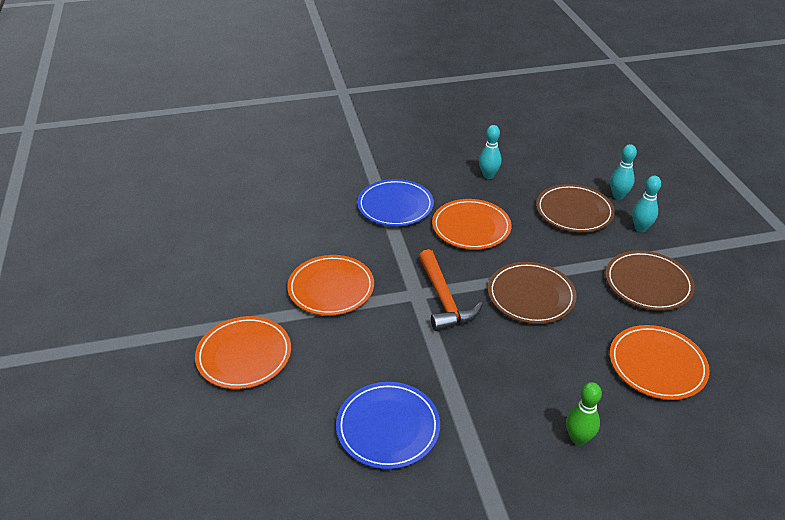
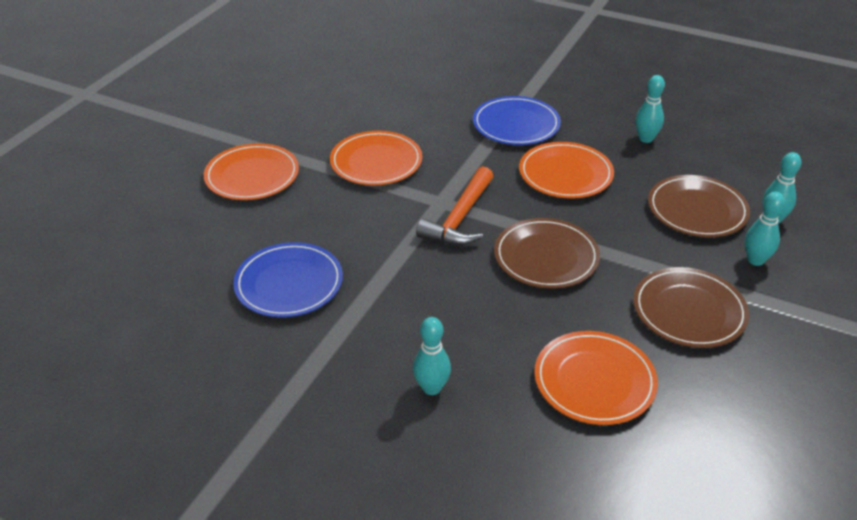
camera: 40 degrees right, 0 degrees up
(578, 438) = (432, 388): green bowling pin -> turquoise bowling pin

